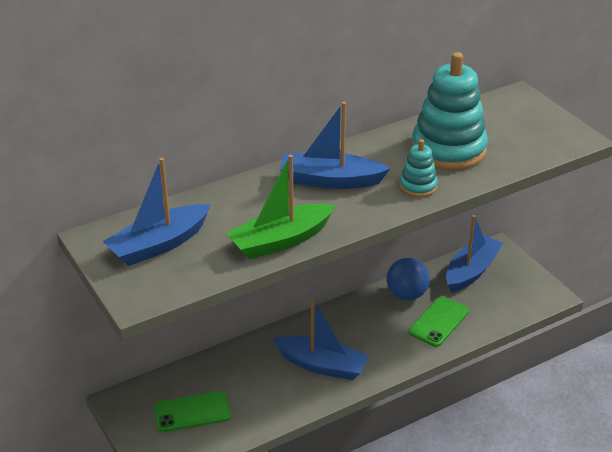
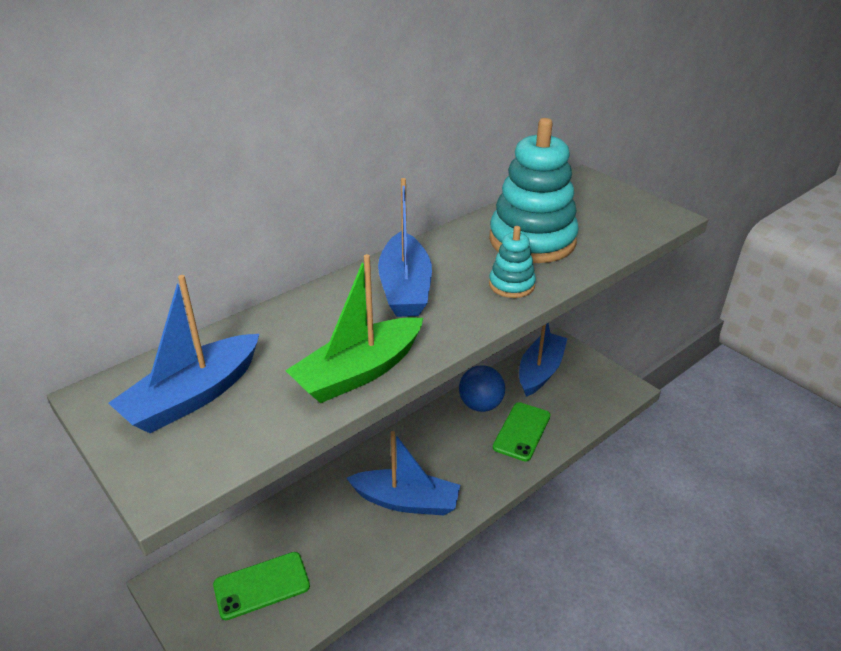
camera: 10 degrees left, 0 degrees up
(330, 180) = (405, 288): blue boat -> blue boat turned 90 degrees counterclockwise

